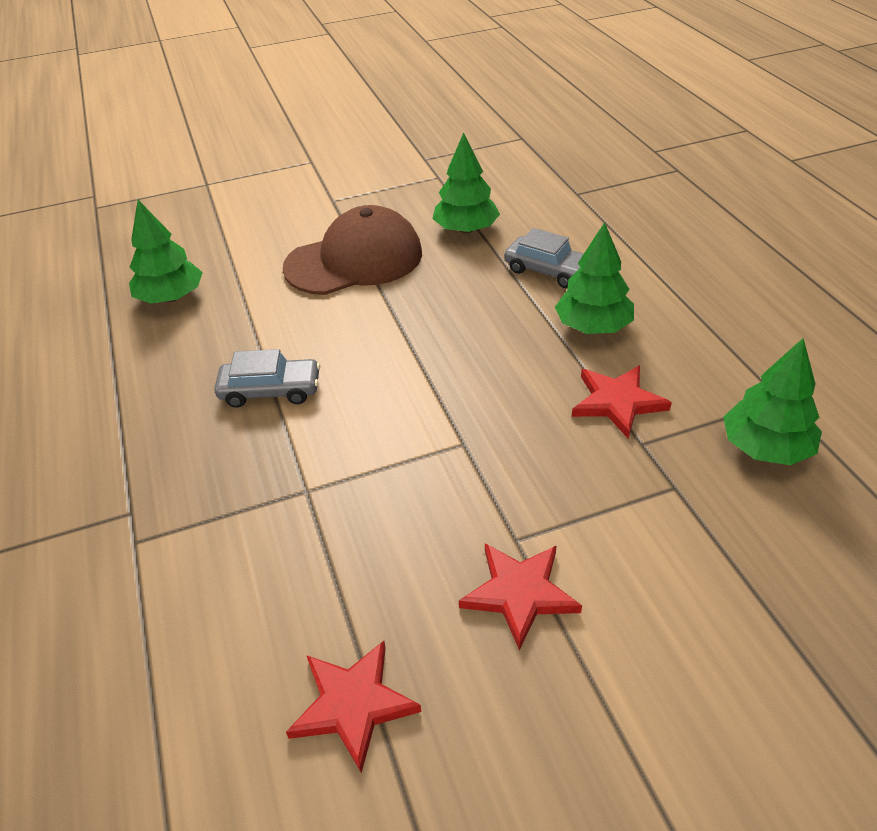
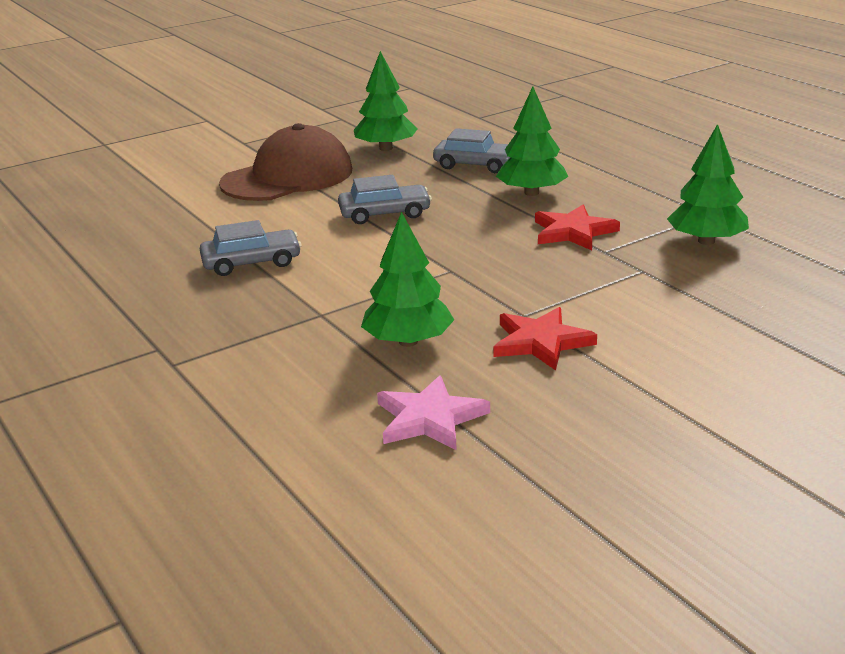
camera: 15 degrees left, 15 degrees down
(171, 298) = (114, 219): green tree -> green tree (408, 342)
(352, 704) = (429, 418): red star -> pink star
(428, 335) = (385, 214): none -> grey car

